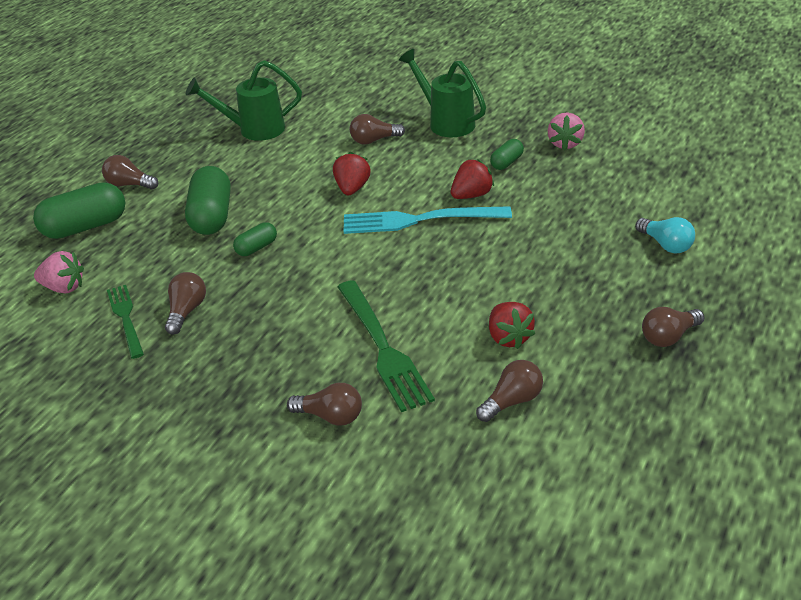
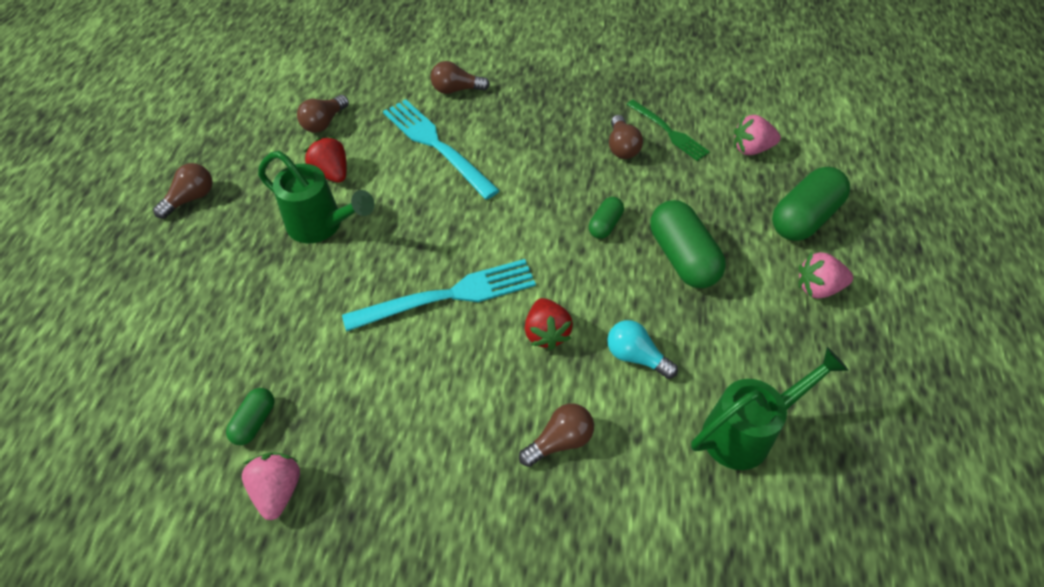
camera: 160 degrees right, 15 degrees up
(129, 184) = (818, 288): brown light bulb -> pink strawberry
(383, 348) = (436, 145): green fork -> turquoise fork
(445, 122) = (467, 514): green watering can -> green watering can (322, 226)
(471, 195) = (396, 349): red strawberry -> none
(506, 162) = (360, 426): green capsule -> green capsule (255, 422)
(666, 245) = (170, 310): turquoise light bulb -> turquoise light bulb (636, 356)

